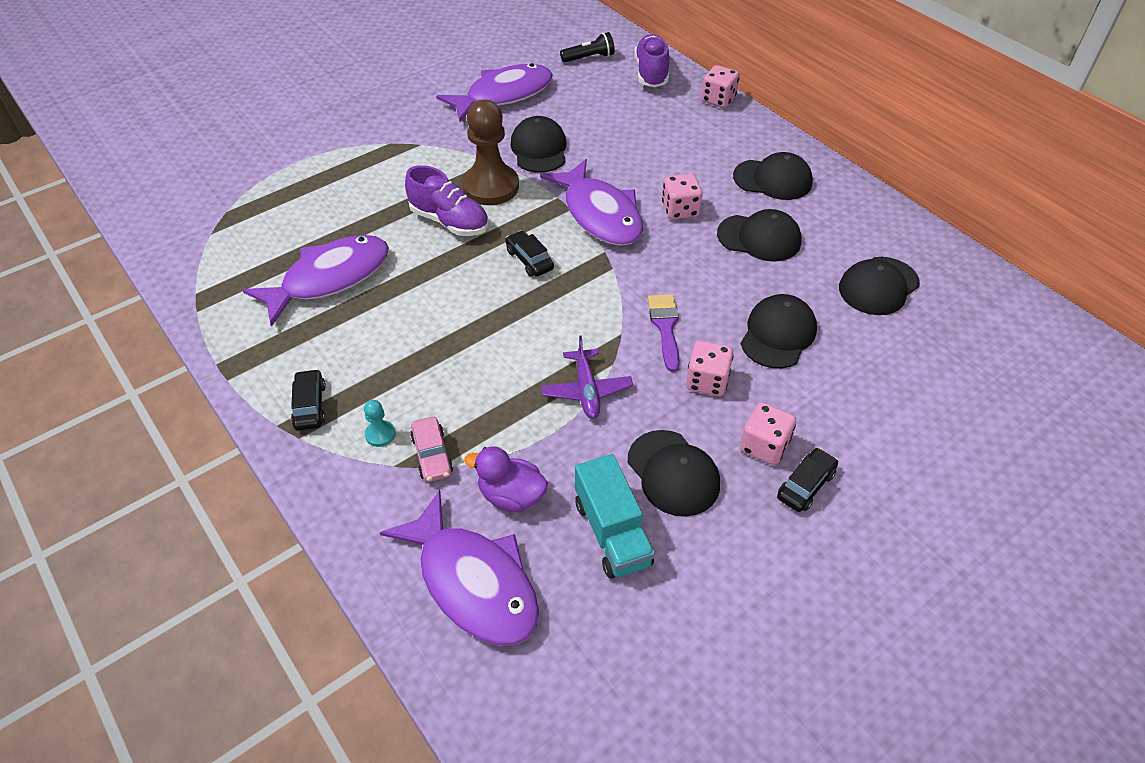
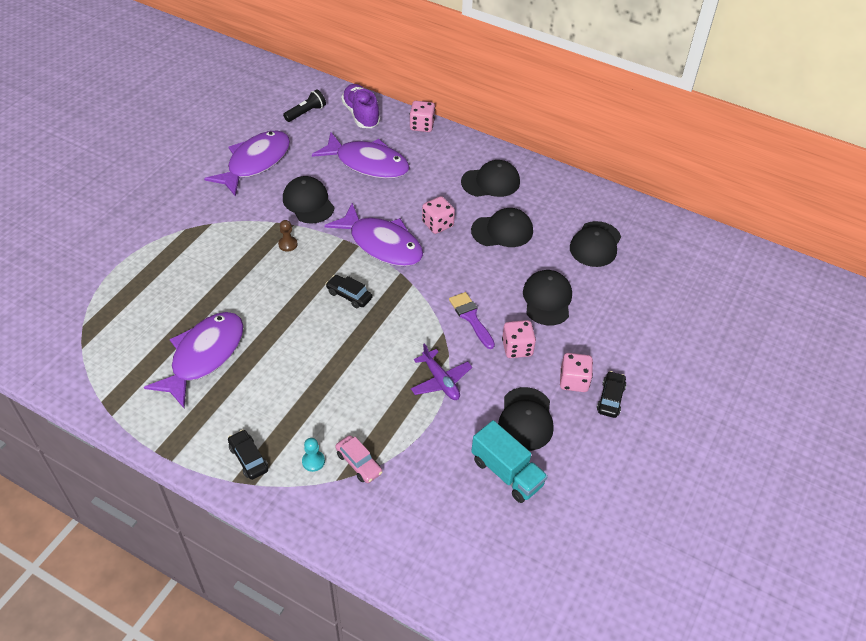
camera: 25 degrees left, 0 degrees up
(449, 221) = (272, 282): purple shoe -> none
(473, 582) = (435, 538): purple fish -> purple fish (368, 163)
(490, 187) = (288, 244): brown pawn -> brown pawn, size x0.41
(511, 496) = (428, 472): purple duck -> none
(673, 473) = (526, 419): black cap -> black cap turned 60 degrees clockwise

